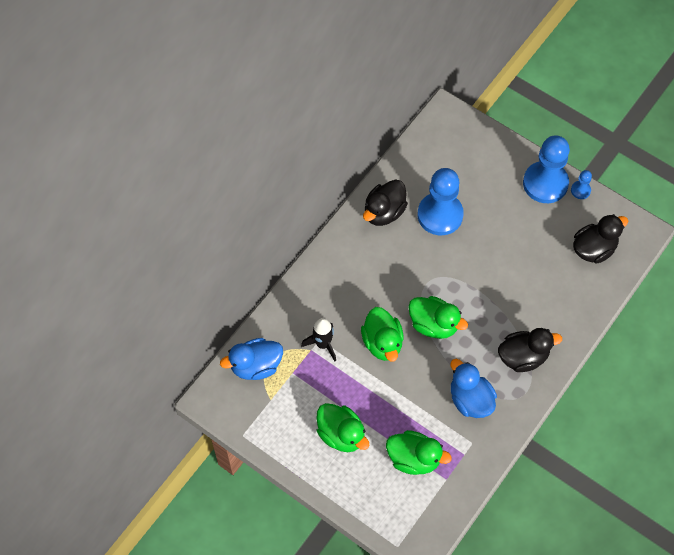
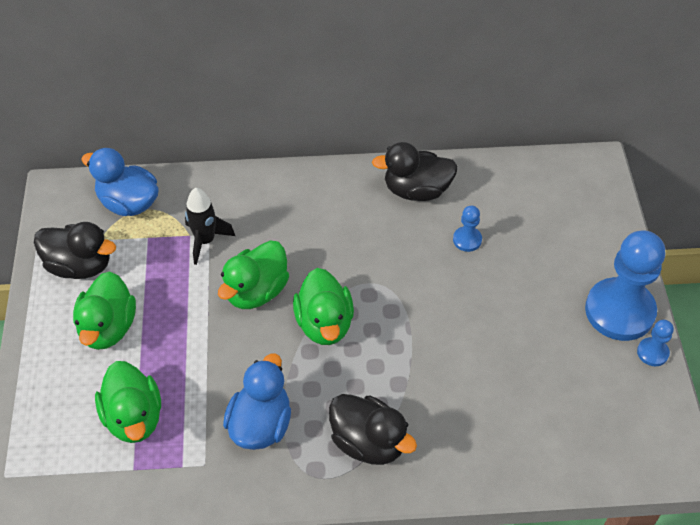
camera: 50 degrees right, 10 degrees down
(440, 215) = (467, 240): blue pawn -> blue pawn, size x0.44
(594, 249) = (591, 420): black duck -> black duck (80, 266)

